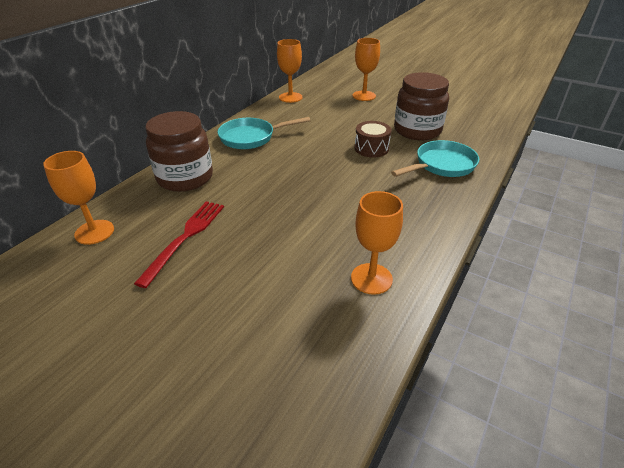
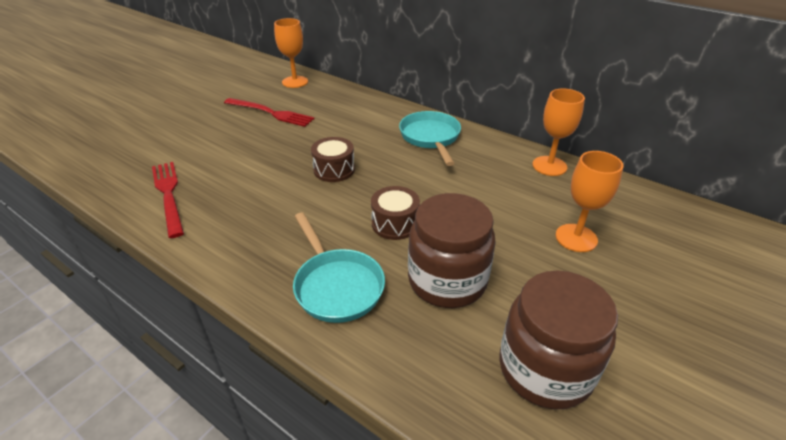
camera: 95 degrees right, 0 degrees up
(185, 178) = (357, 107): brown jar -> brown jar (545, 369)
(307, 179) = (334, 170): none -> brown drum
(371, 278) = (169, 195): orange goblet -> red fork

